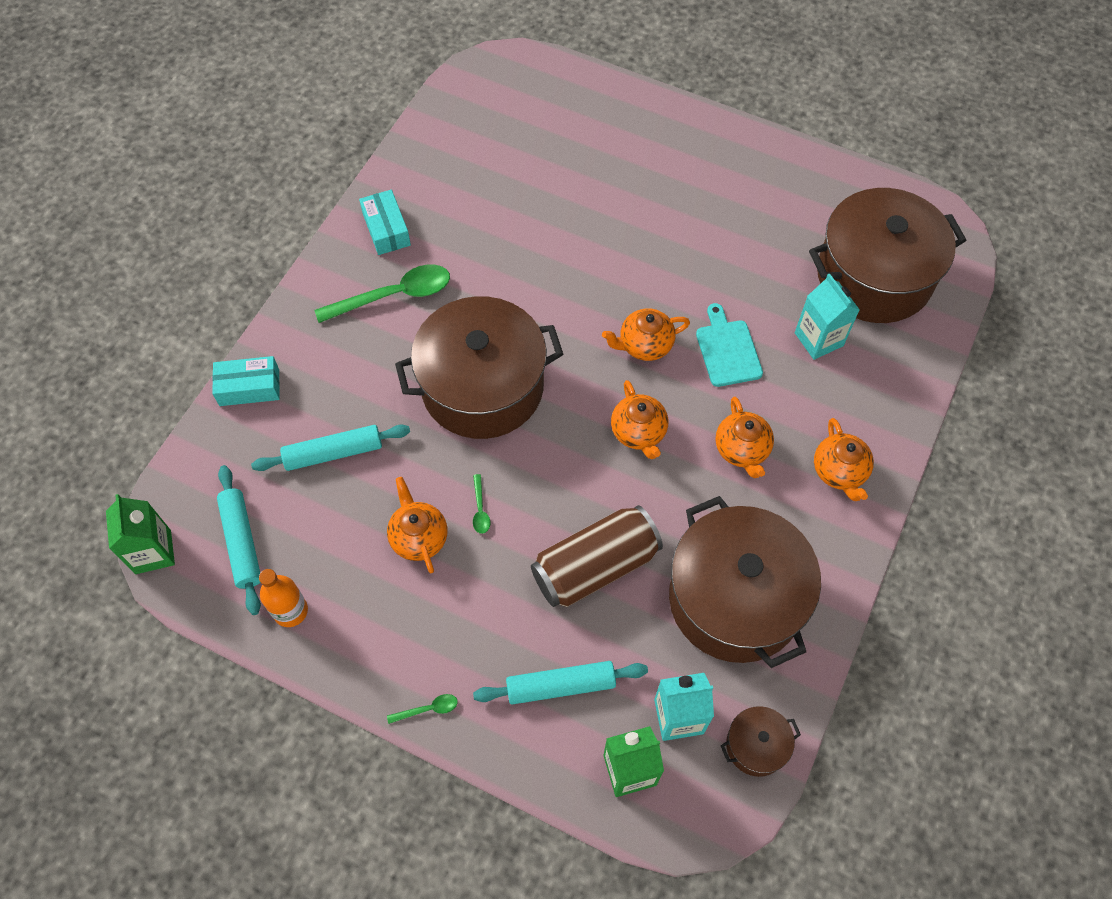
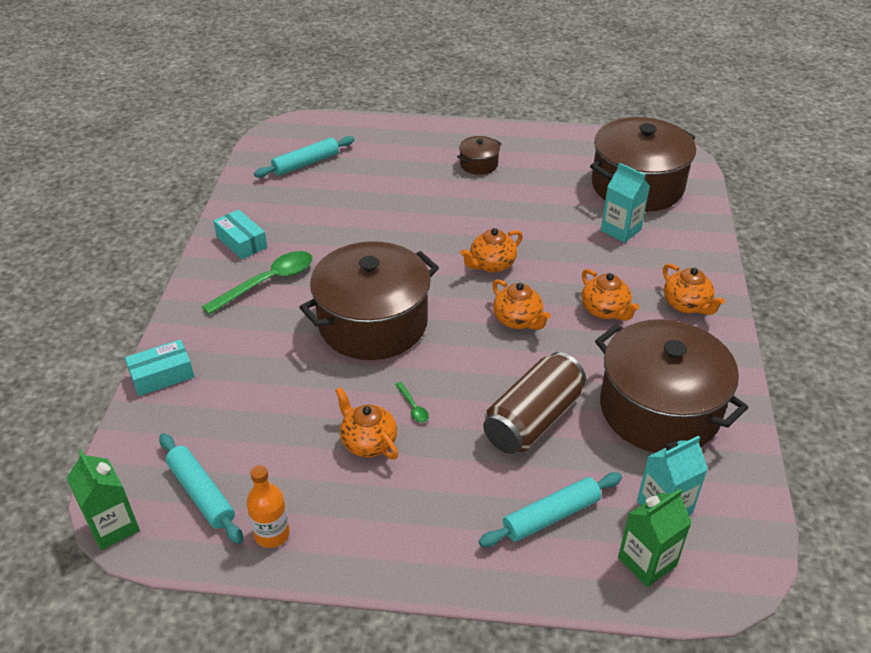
camera: 20 degrees left, 20 degrees down
(333, 453) = (261, 402): turquoise rolling pin -> turquoise rolling pin (306, 163)
(428, 709) = (440, 573): green spoon -> none
(727, 350) = (557, 252): turquoise cutting board -> none
(756, 745) = (740, 508): brown pot -> brown pot (478, 164)

